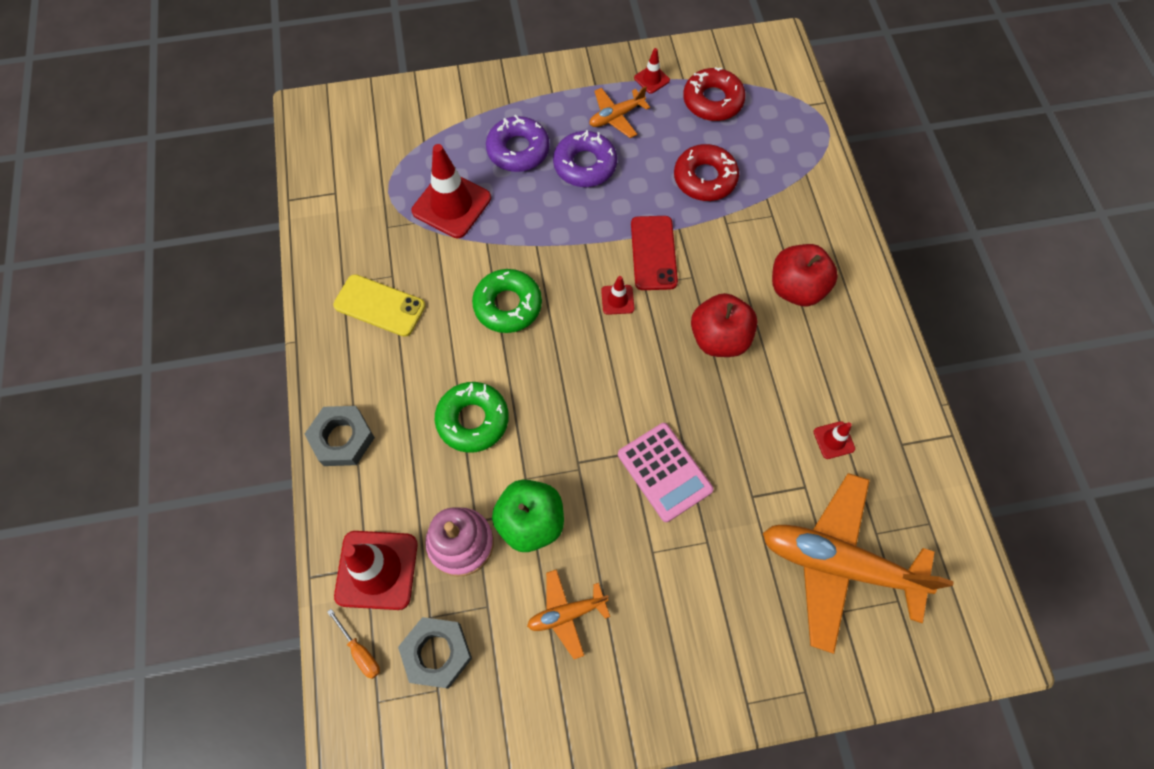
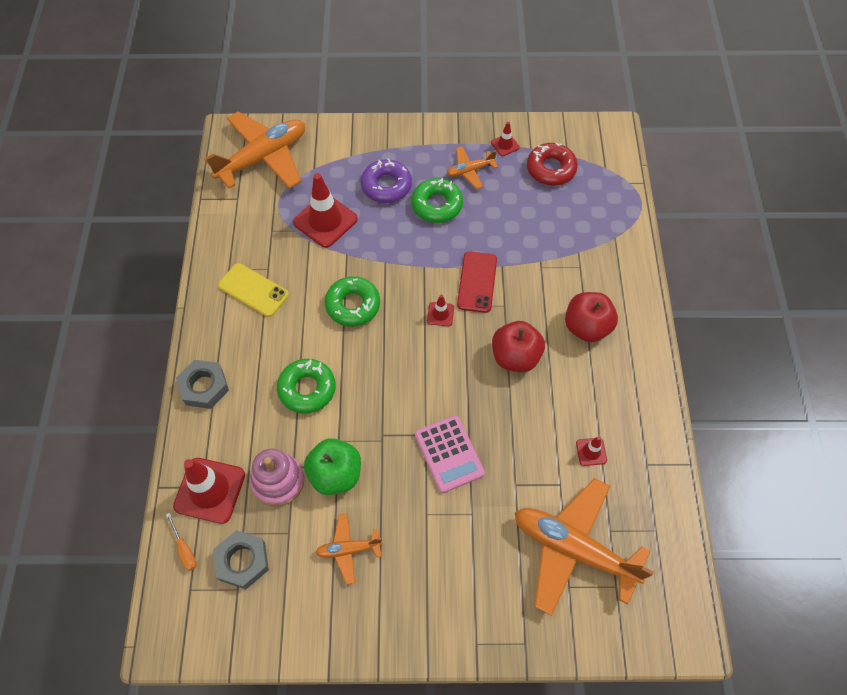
camera: 10 degrees right, 5 degrees down
(357, 137) = (263, 158): none -> orange plane
(585, 165) = (437, 205): purple donut -> green donut
(705, 178) = (531, 229): red donut -> none

